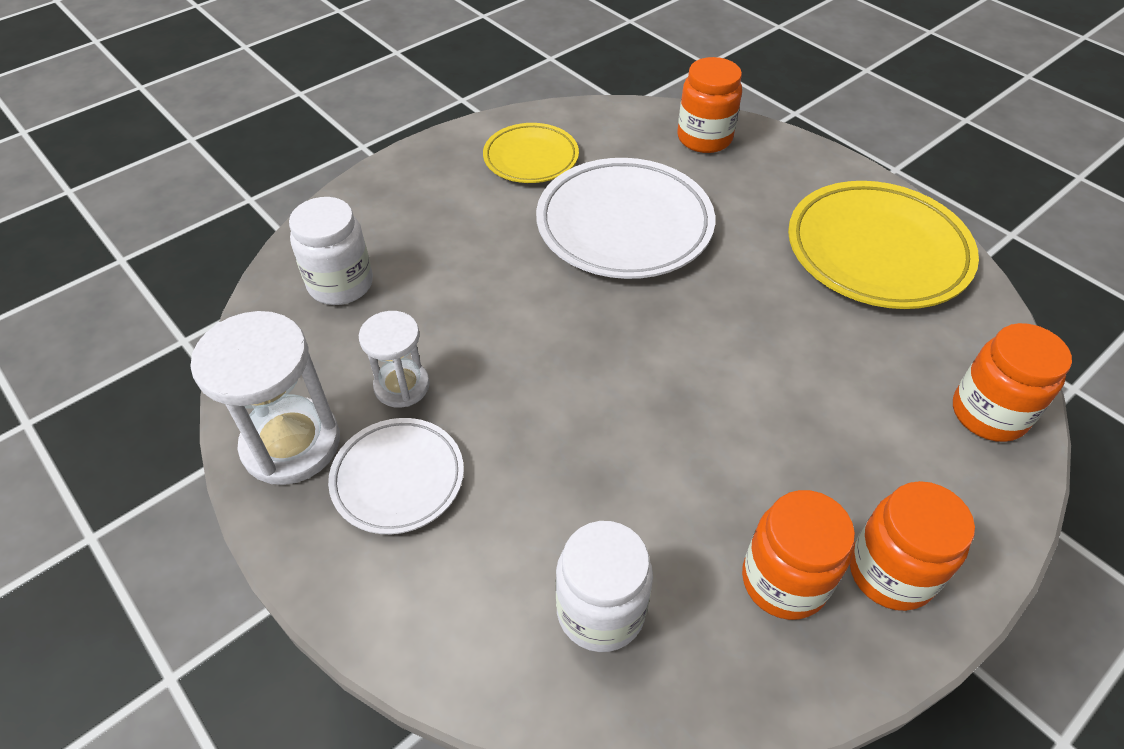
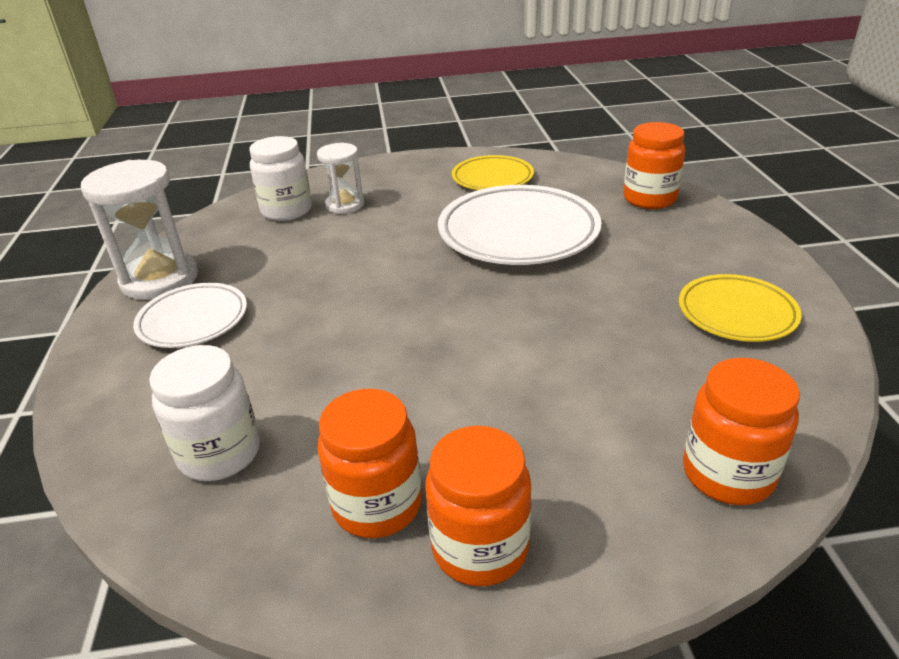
camera: 35 degrees right, 15 degrees down
(402, 386) = (257, 273): white hourglass -> white hourglass (345, 205)
(877, 252) = (736, 313): yellow plate -> yellow plate, size x0.59

